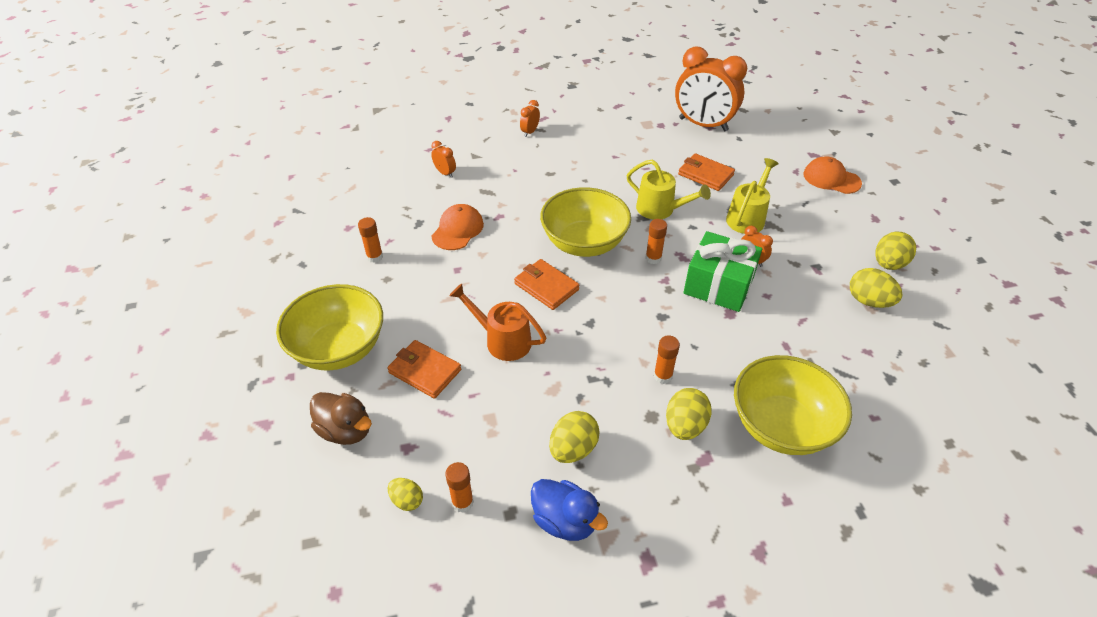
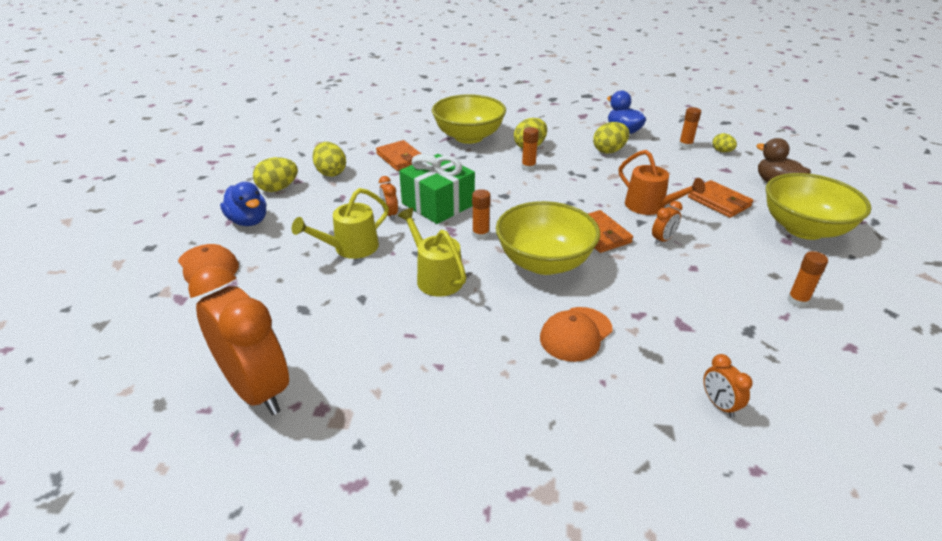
camera: 160 degrees left, 10 degrees down
(457, 230) = (694, 309): orange cap -> orange cap (576, 334)
(530, 132) = (556, 460): orange clock -> orange clock (663, 240)
(705, 174) = (342, 306): orange wallet -> orange wallet (400, 158)
(860, 221) = (248, 221): none -> blue duck

